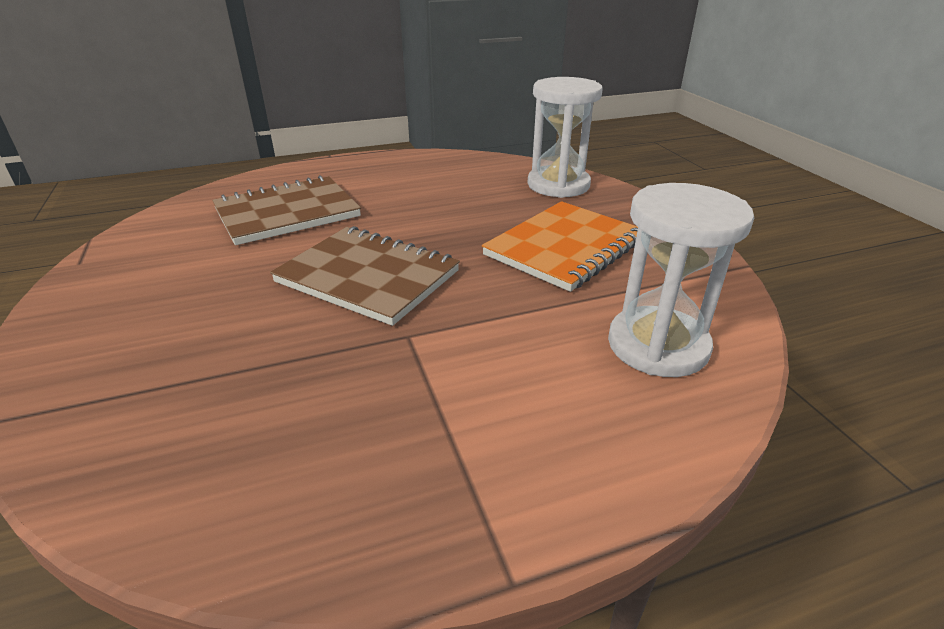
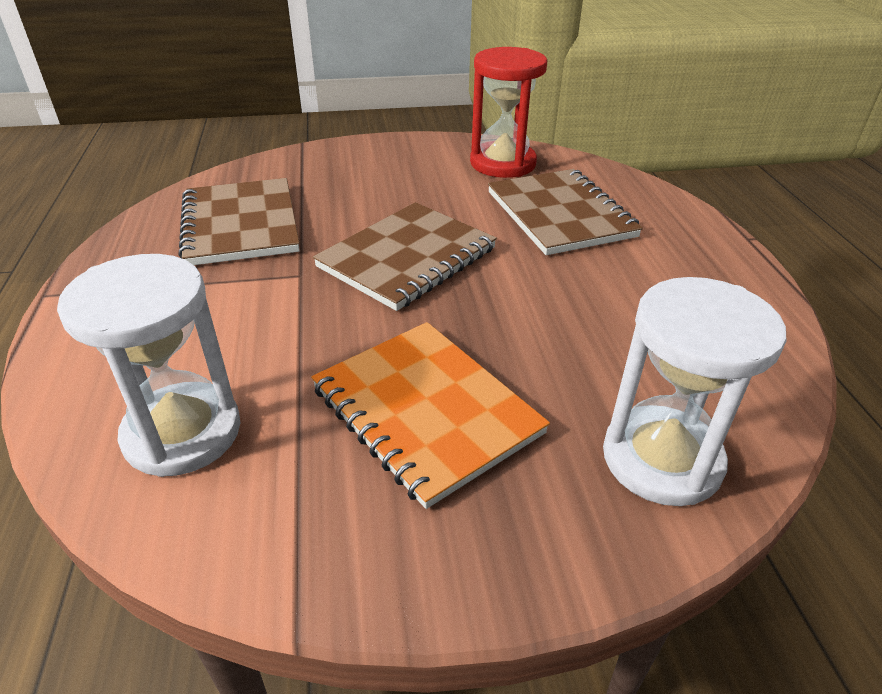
camera: 100 degrees right, 5 degrees up
(162, 243) = (503, 163): none -> red hourglass
(288, 415) = (240, 225): none -> brown notebook

